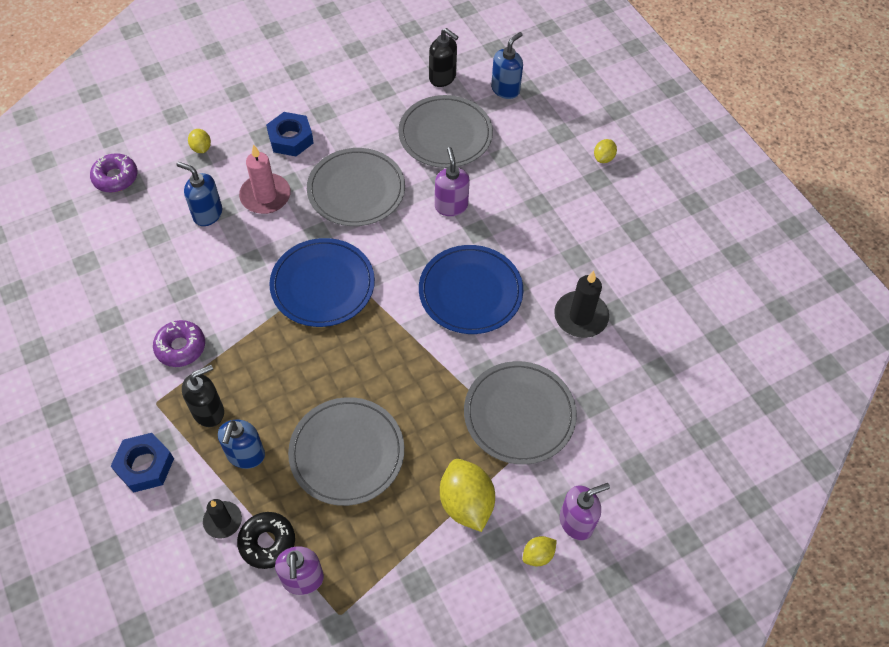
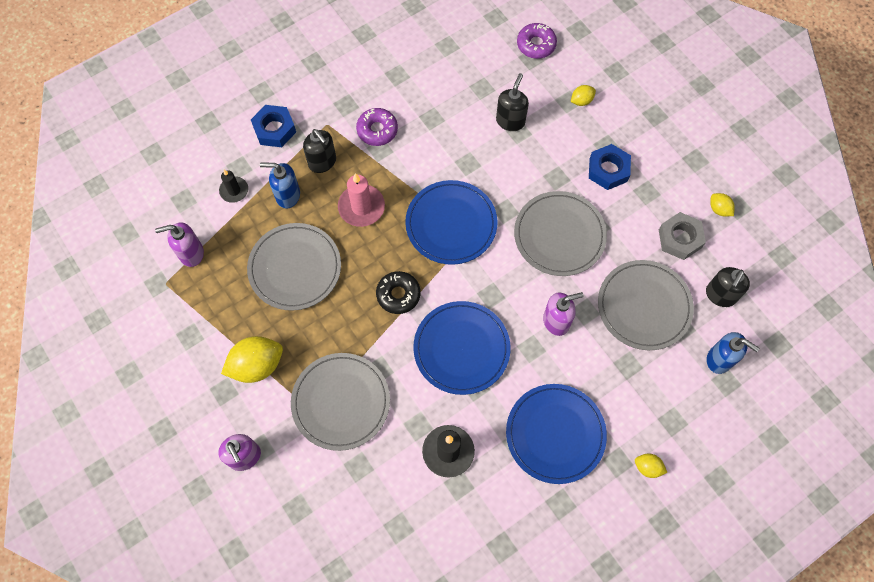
camera: 85 degrees right, 10 degrees up
(207, 214) = (510, 121): blue soap dispenser -> black soap dispenser
(265, 196) = (538, 162): pink candle -> pink candle (361, 207)
(267, 542) = (218, 224): black donut -> black donut (398, 294)
(379, 96) = (679, 239): none -> grey nut
(538, 555) = (215, 426): yellow lemon -> yellow lemon (719, 209)
(568, 223) = (555, 434): none -> blue plate

